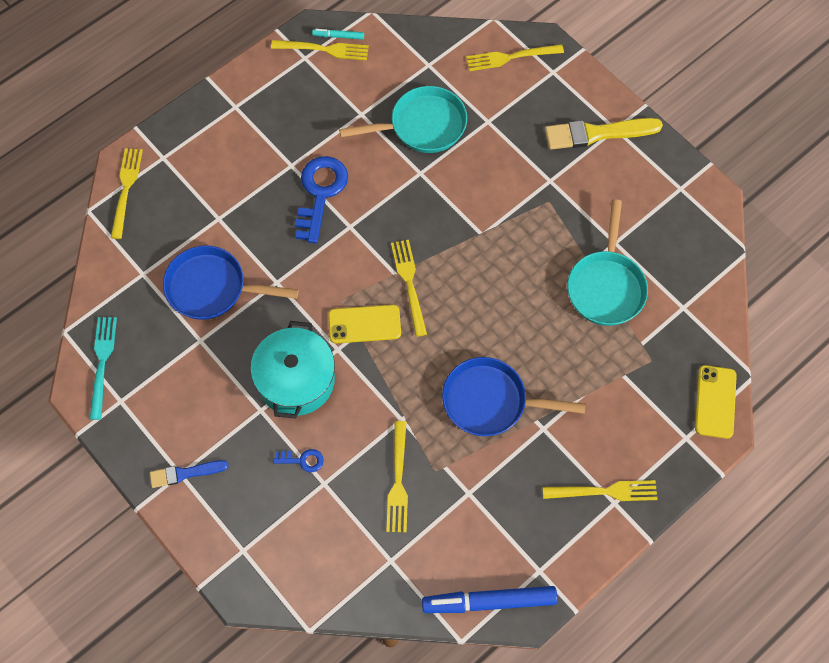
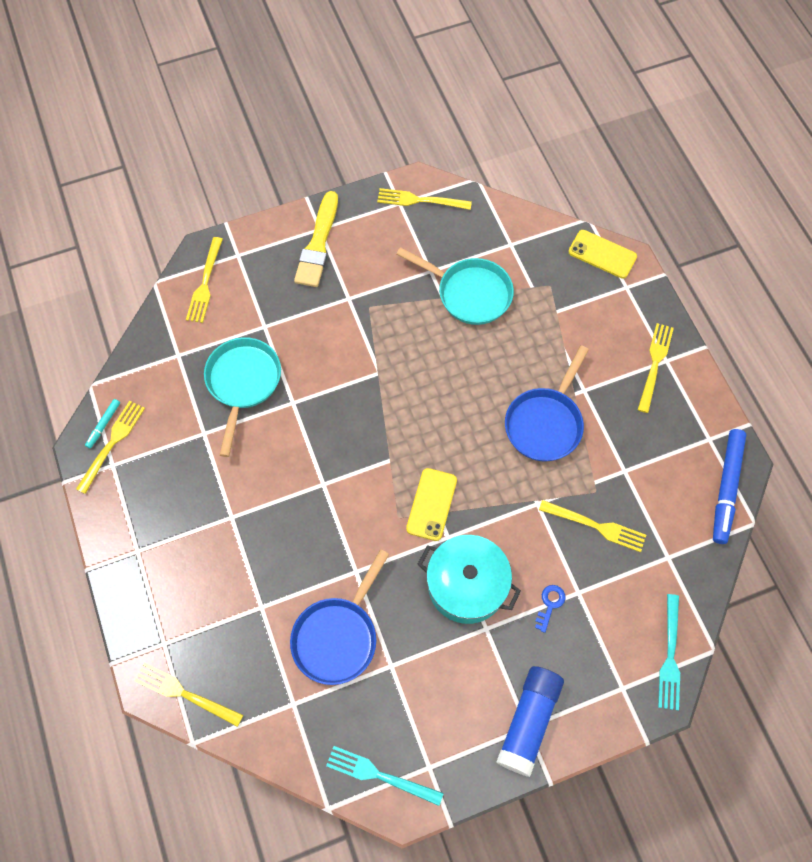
camera: 70 degrees left, 0 degrees up
(185, 473) = (528, 722): blue brush -> blue glue stick
(288, 588) = (670, 656): none -> turquoise fork
(320, 193) = (275, 499): blue key -> none
(409, 283) = (404, 451): yellow fork -> yellow fork (419, 200)

